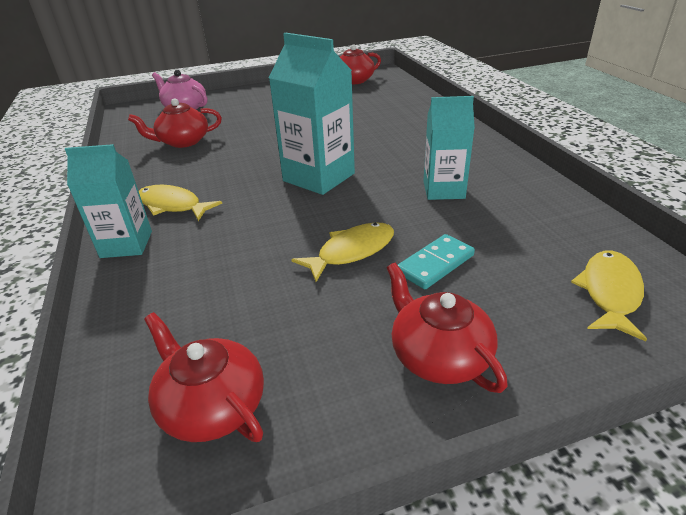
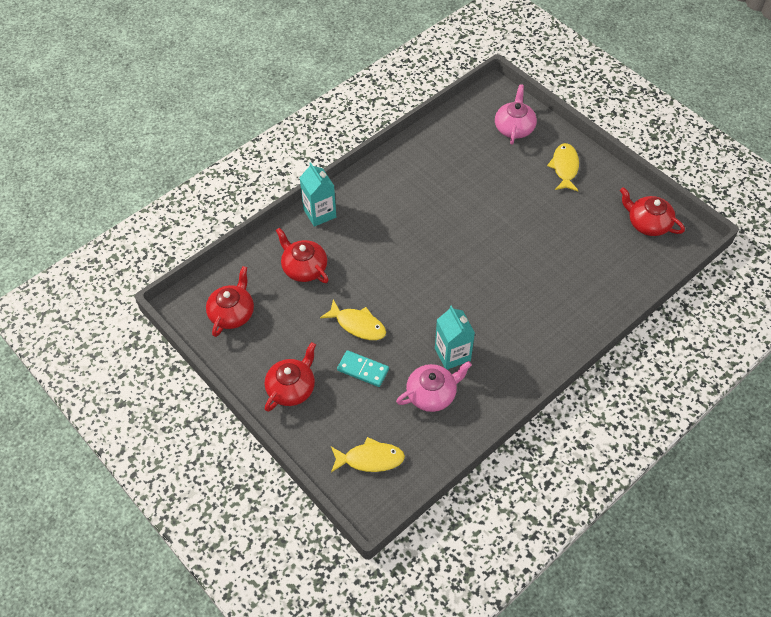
camera: 65 degrees right, 20 degrees up
(172, 205) = (366, 211): yellow fish -> yellow fish (564, 167)
(183, 142) = (453, 164): red teapot -> red teapot (304, 268)
(319, 177) = (437, 274): turquoise carton -> none
(500, 215) = (432, 394): none -> pink teapot

